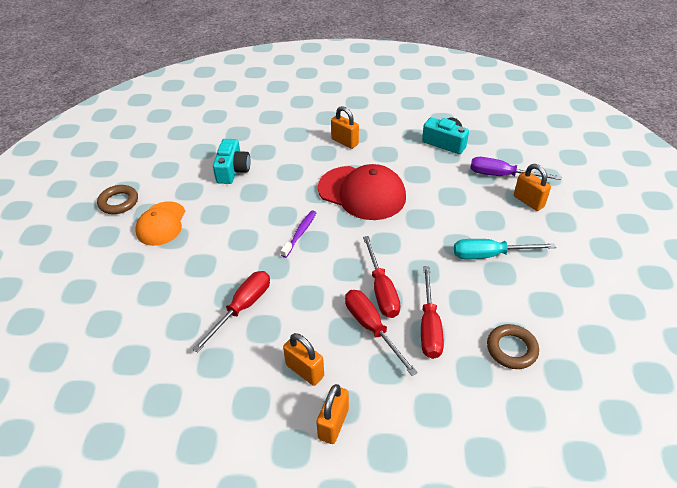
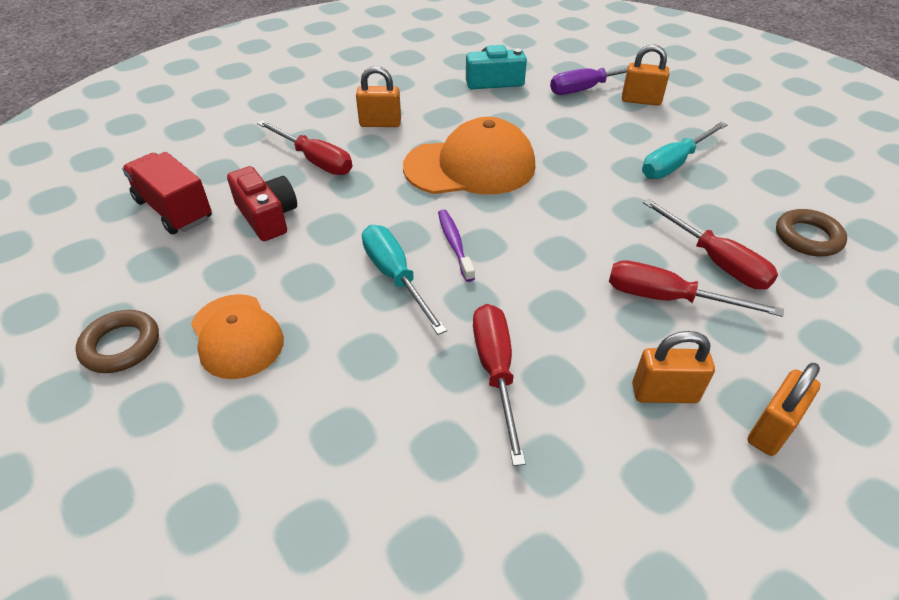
camera: 40 degrees left, 0 degrees up
(199, 146) = (174, 210): none -> red truck
(233, 170) = (267, 216): turquoise camera -> red camera
(253, 234) = (395, 277): none -> turquoise screwdriver
(333, 424) = (771, 429): orange padlock -> orange padlock turned 60 degrees clockwise
(362, 193) = (470, 166): red cap -> orange cap
(381, 290) = (624, 253): red screwdriver -> red screwdriver (315, 160)

